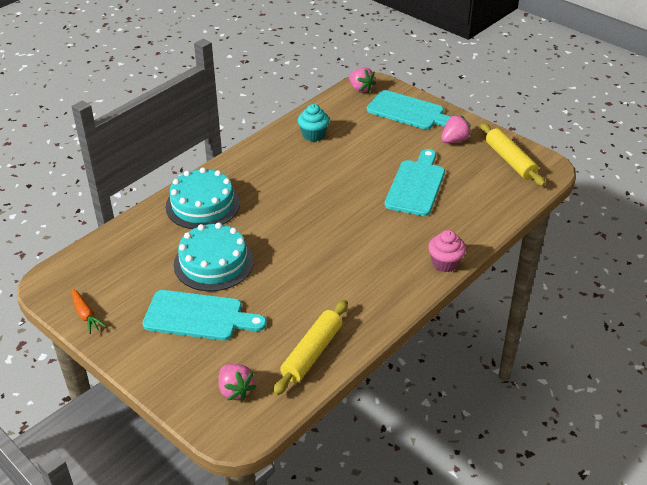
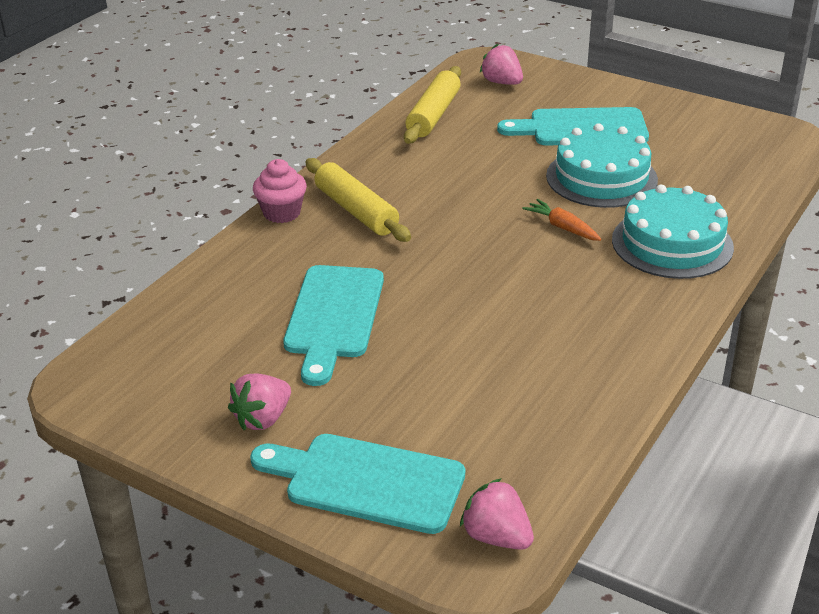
camera: 170 degrees right, 5 degrees down
(86, 315) = (713, 115): orange carrot -> orange carrot (562, 227)
(313, 135) = (555, 392): turquoise cupcake -> none
(510, 161) = (154, 387): yellow rolling pin -> yellow rolling pin (356, 211)

